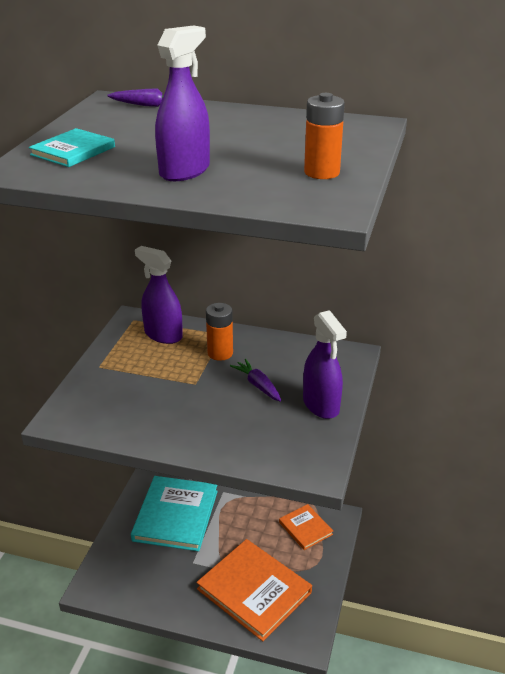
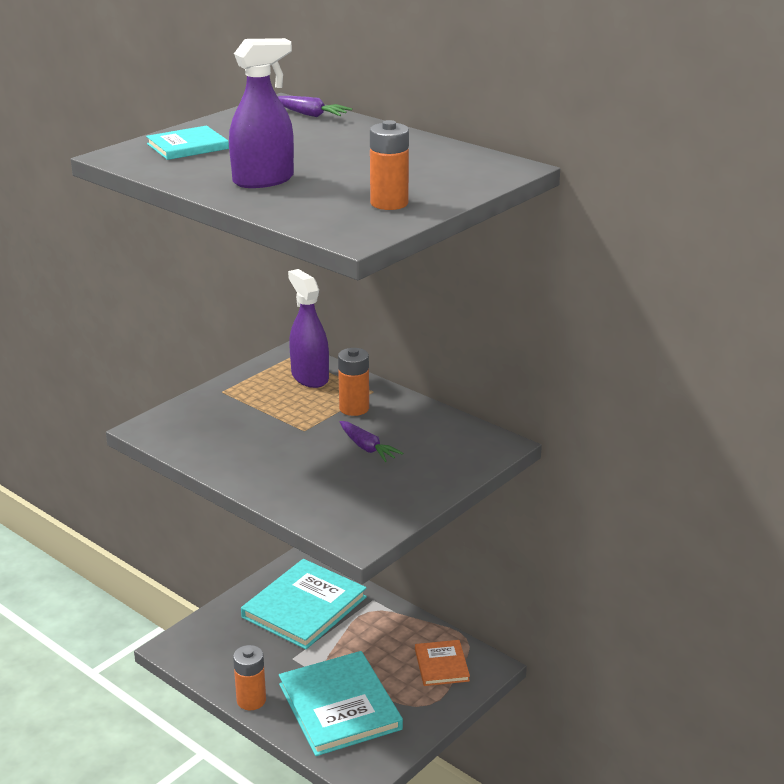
camera: 25 degrees right, 5 degrees down
(183, 611) = (251, 700): none -> orange battery
(254, 590) = (340, 706): orange book -> turquoise book
(258, 385) = (367, 448): purple carrot -> purple carrot turned 150 degrees clockwise
(321, 405) = (417, 483): purple spray bottle -> none

